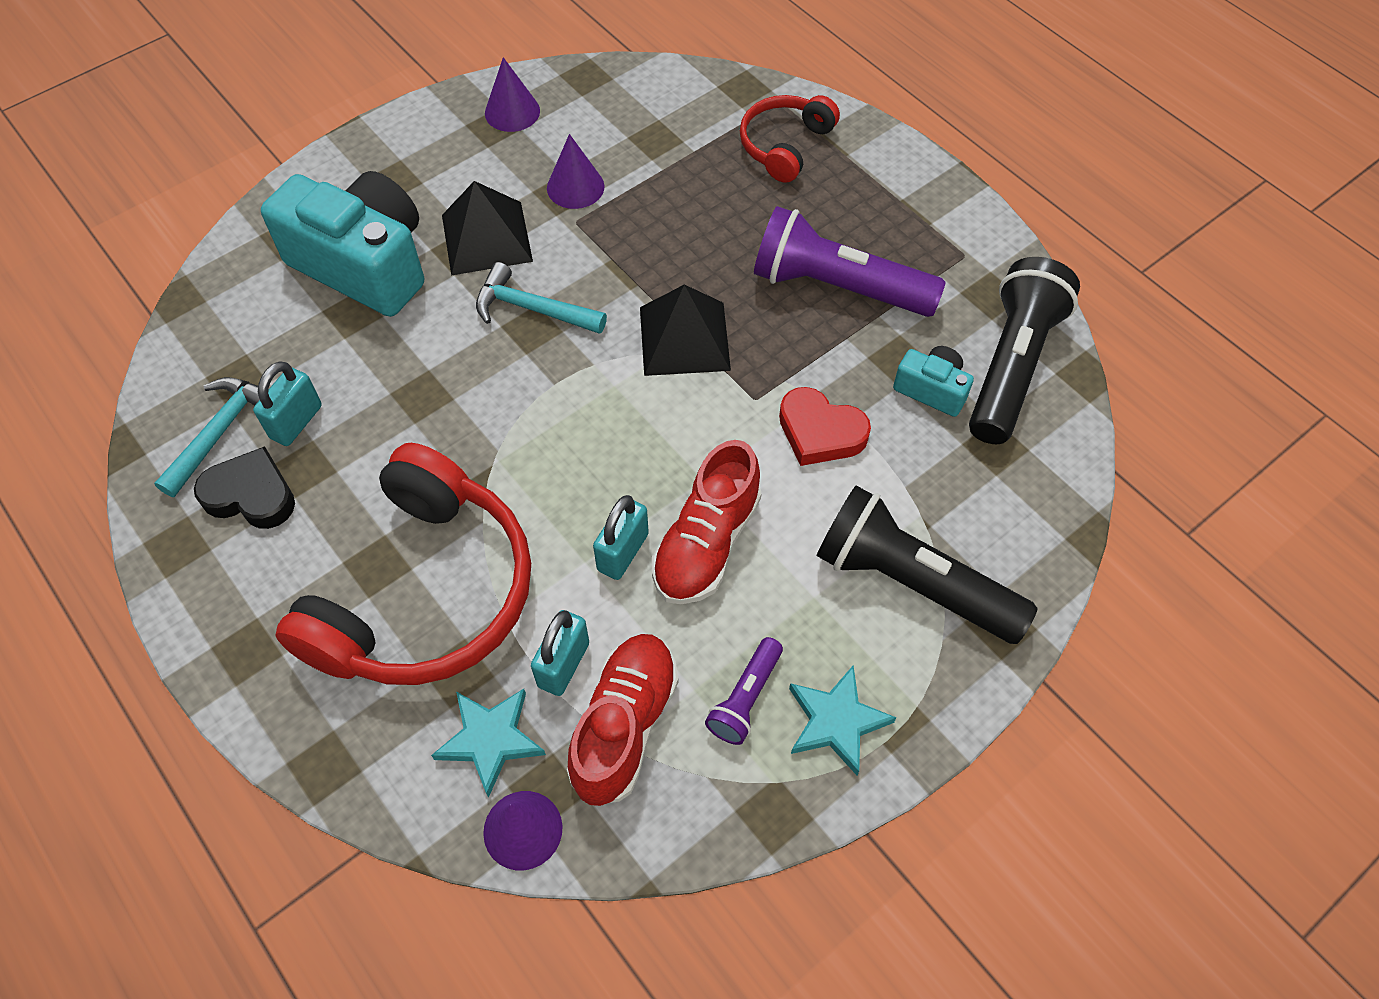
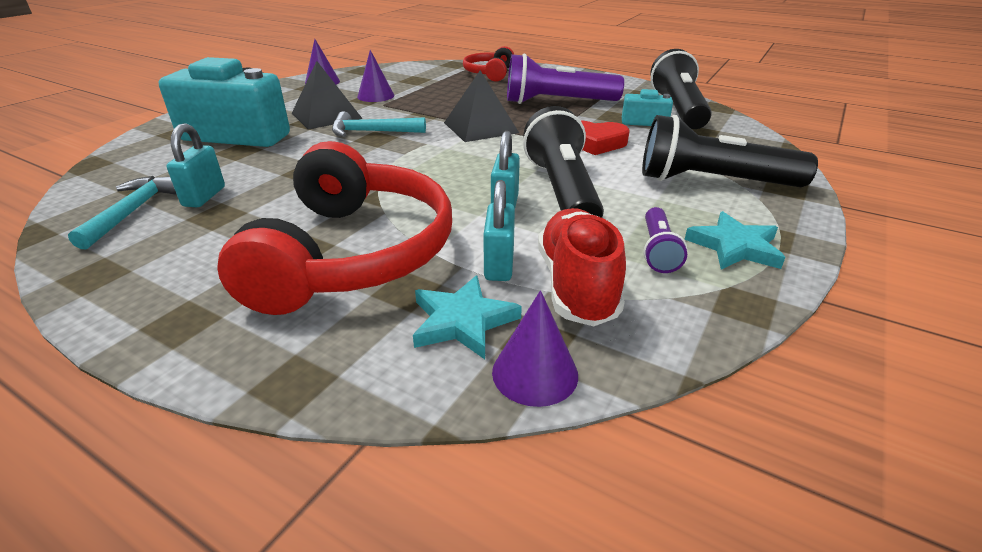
camera: 20 degrees left, 25 degrees down
(251, 495) = (169, 235): black heart -> none
(706, 543) = (562, 191): red shoe -> black flashlight

